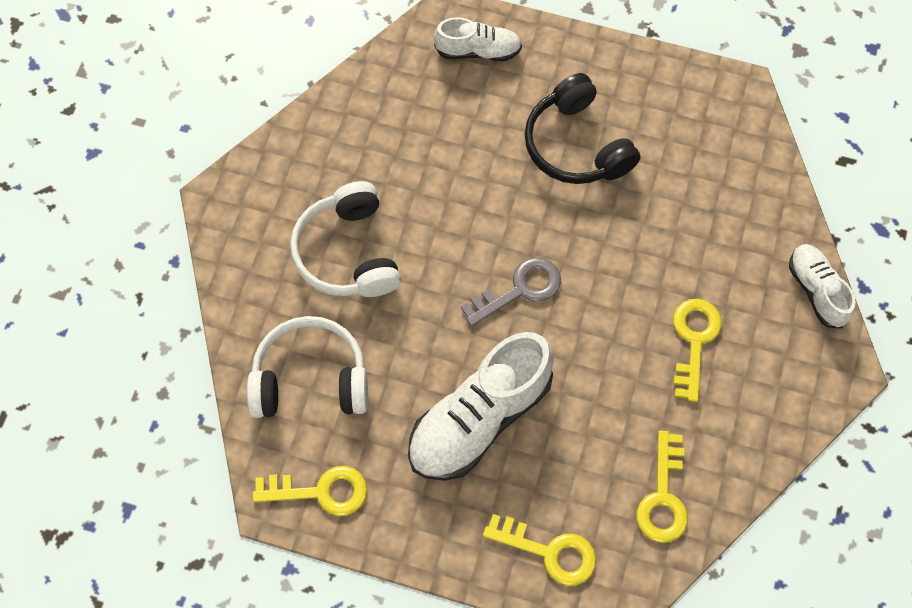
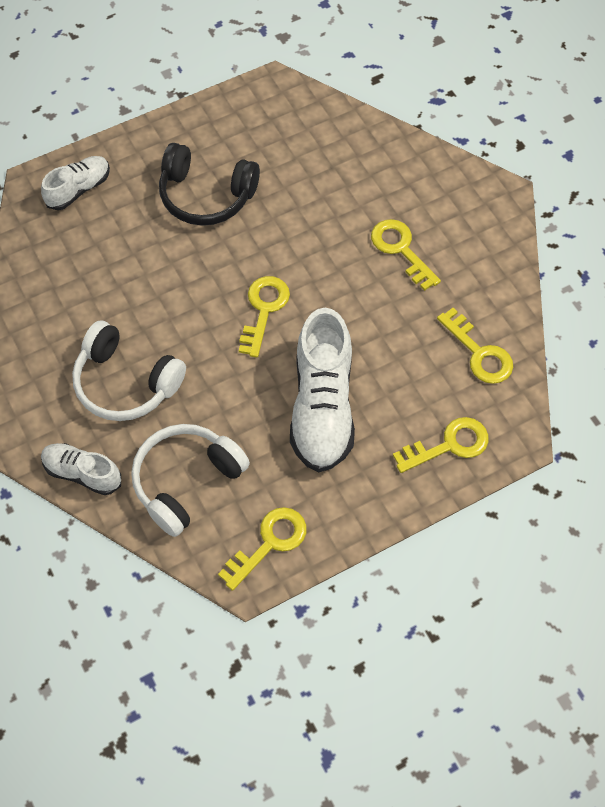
camera: 45 degrees left, 5 degrees down
(519, 290) = (264, 310): grey key -> yellow key
(816, 290) = (439, 163): white shoe -> white shoe (82, 473)

